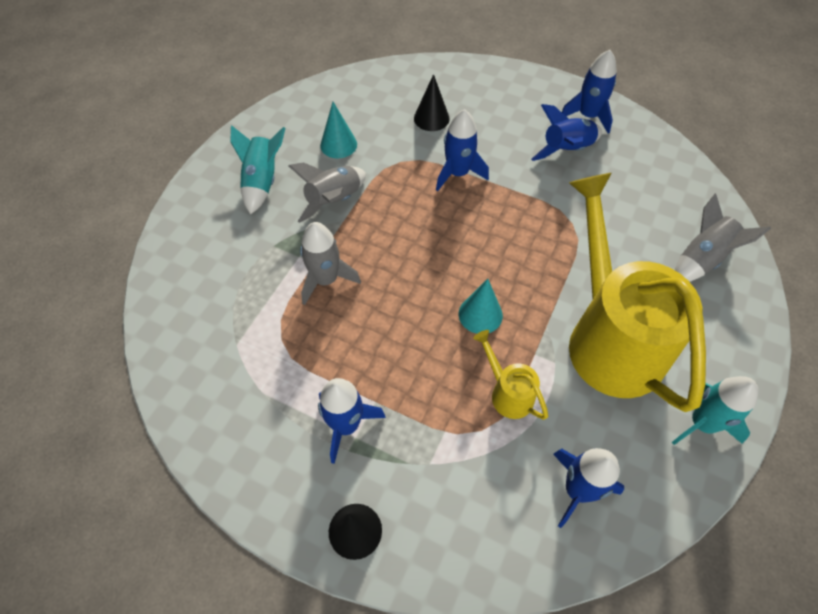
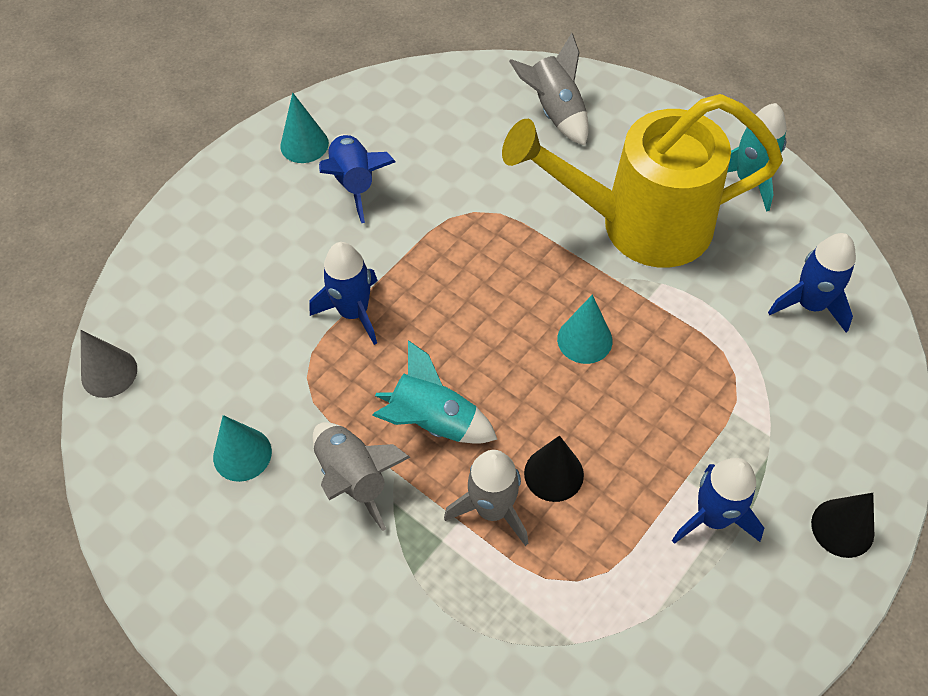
camera: 75 degrees left, 0 degrees up
(262, 182) = (281, 577): turquoise rocket -> turquoise rocket (433, 422)
(378, 74) = (109, 373): none -> grey cone
(431, 118) = (236, 321): black cone -> black cone (553, 474)
(507, 393) = (693, 338): yellow watering can -> none
(588, 116) = (304, 144): blue rocket -> turquoise cone

